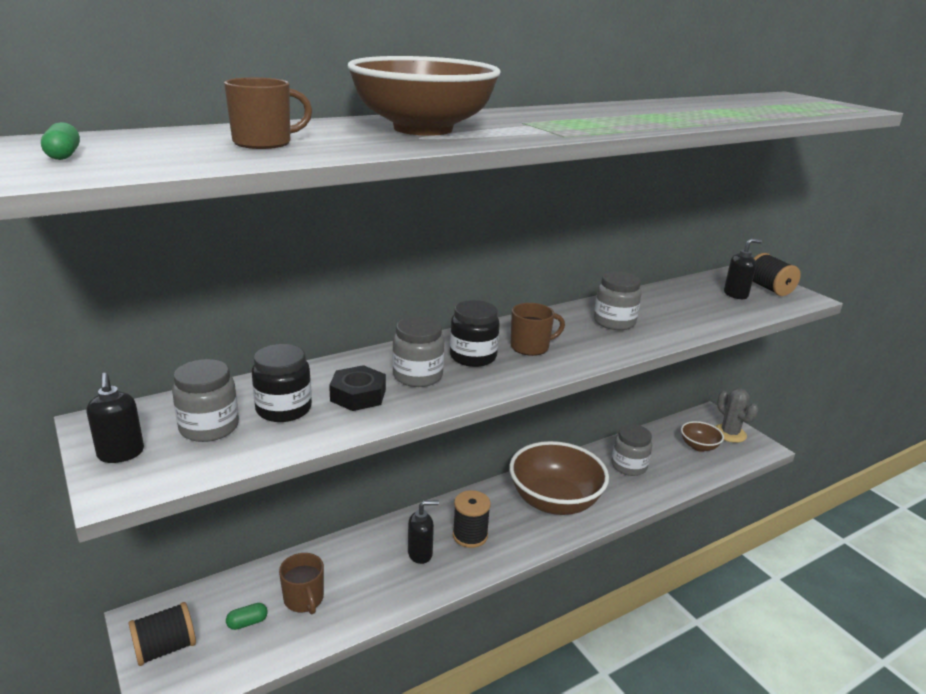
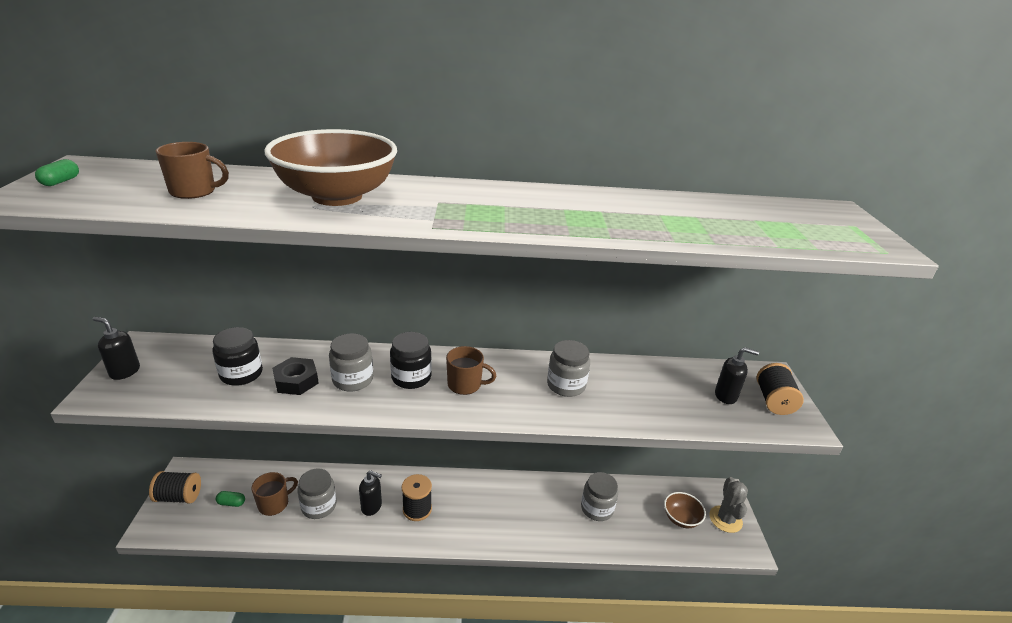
camera: 30 degrees right, 5 degrees up
(121, 454) = (125, 372): black soap dispenser -> black soap dispenser turned 105 degrees clockwise
(209, 427) = (187, 371): grey jar -> grey jar (319, 506)
(304, 599) = (274, 503): brown mug -> brown mug turned 135 degrees counterclockwise
(554, 501) = (505, 511): brown bowl -> none

